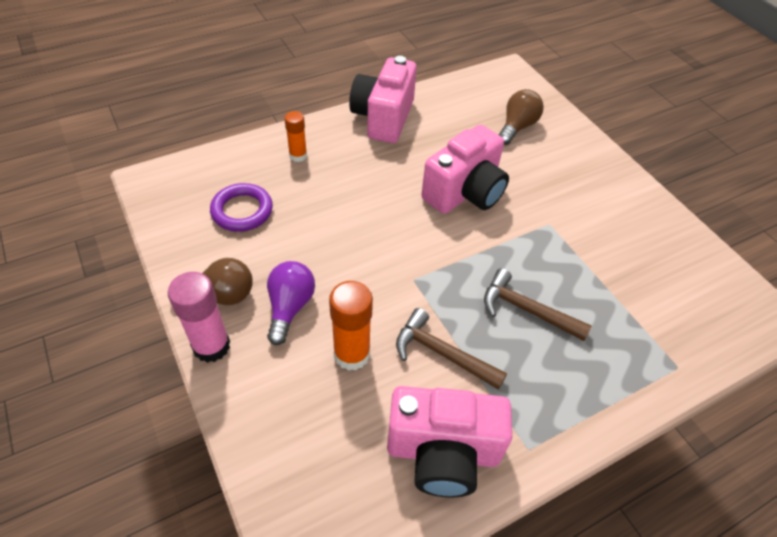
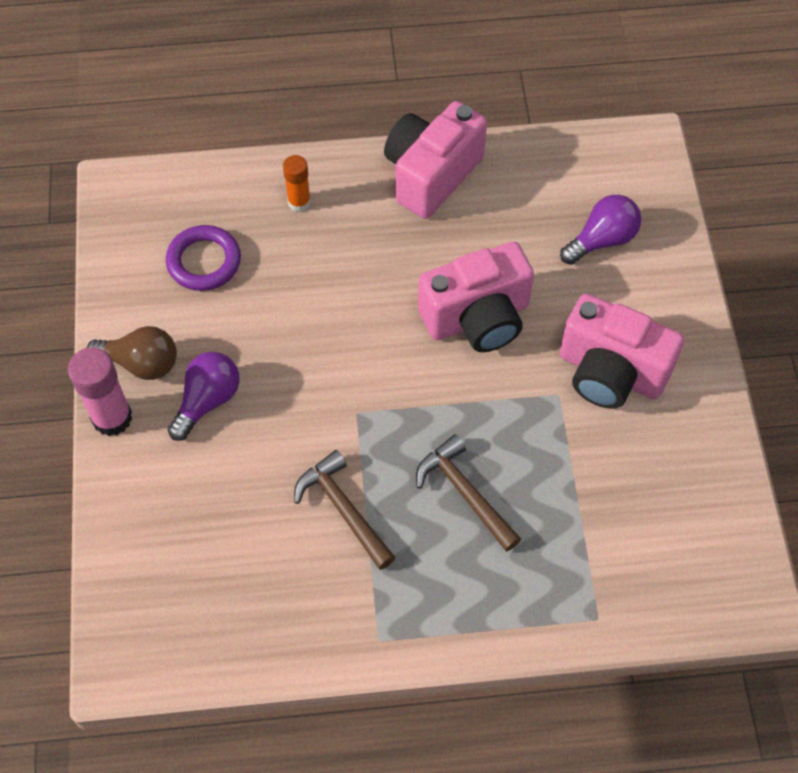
camera: 25 degrees right, 10 degrees up
(352, 354) = (248, 476): orange glue stick -> none
(442, 452) = (290, 611): pink camera -> pink camera (610, 372)
(517, 127) = (602, 240): brown light bulb -> purple light bulb

